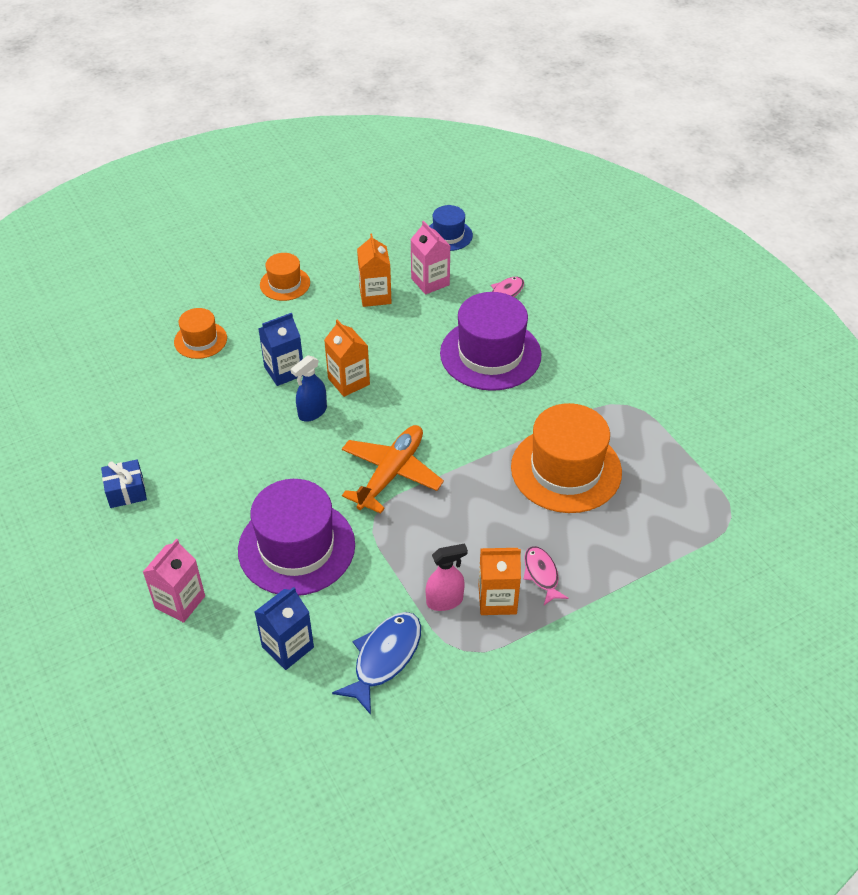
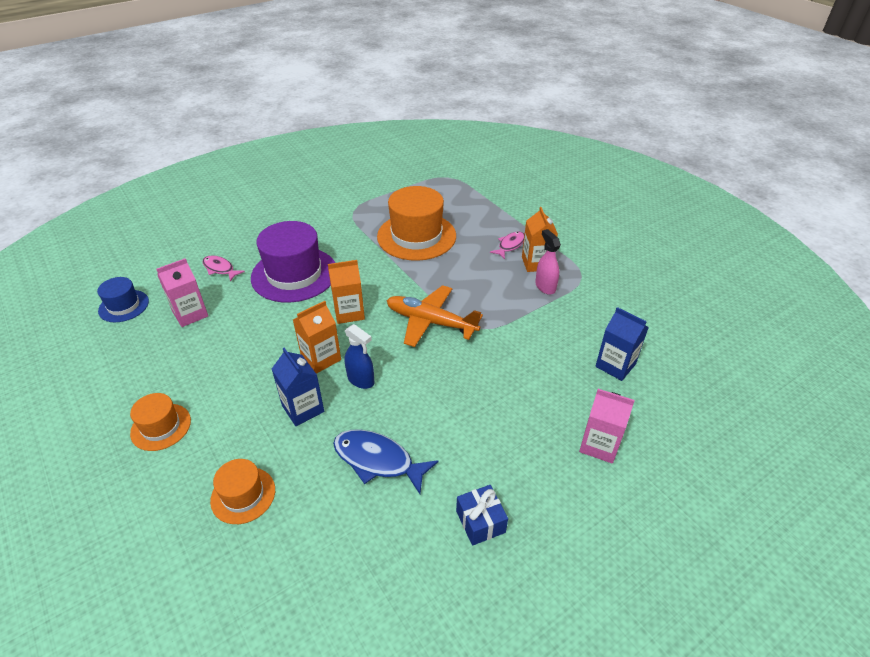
camera: 95 degrees left, 5 degrees down
(296, 547) = (519, 372): purple hat -> none
(375, 296) = (201, 350): orange carton -> orange carton (349, 312)
(384, 658) = (603, 312): blue fish -> blue fish (378, 460)
(541, 574) = (510, 245): pink fish -> pink fish turned 150 degrees clockwise

